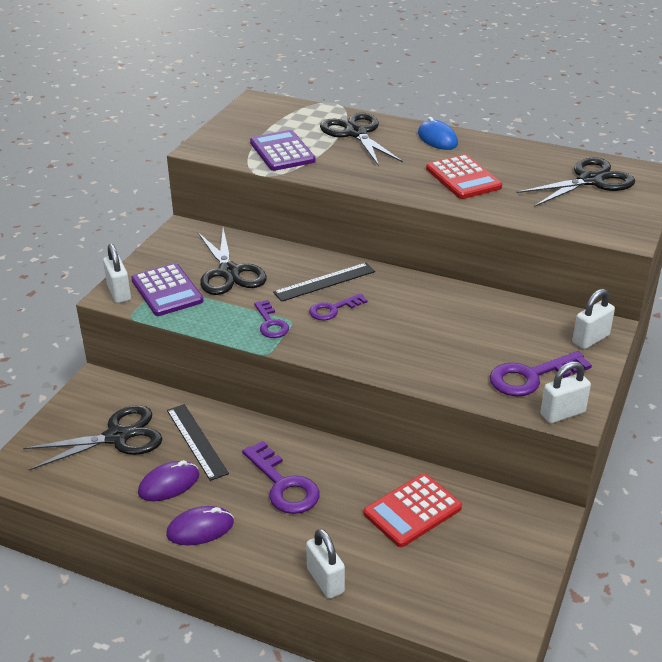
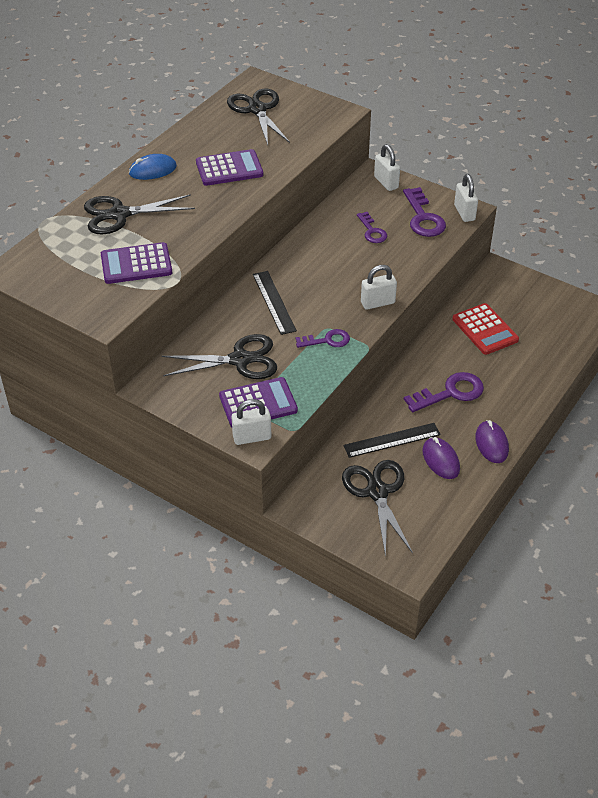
camera: 80 degrees left, 10 degrees up
(325, 581) = (546, 381): white padlock -> white padlock (377, 303)
(333, 309) = (316, 302): purple key -> purple key (372, 231)
(463, 178) = (229, 168): red calculator -> purple calculator

